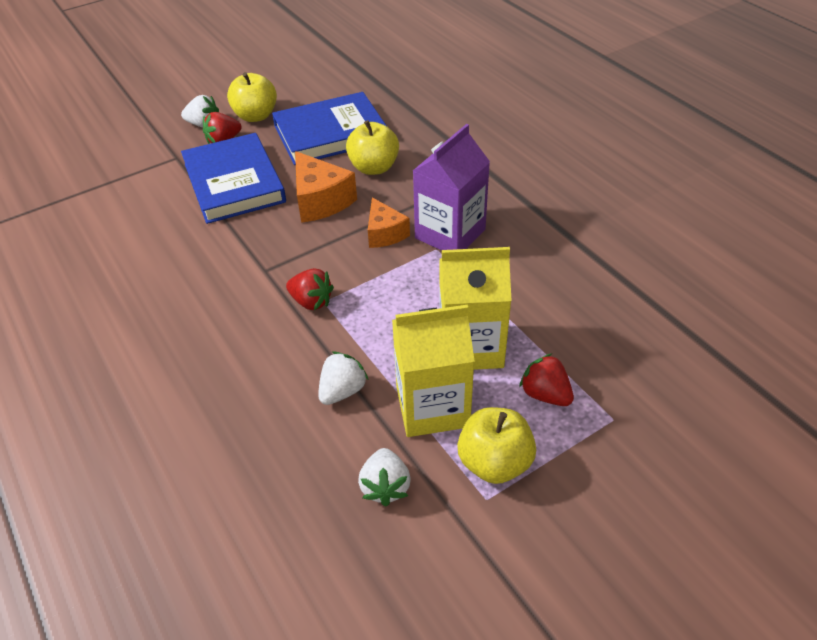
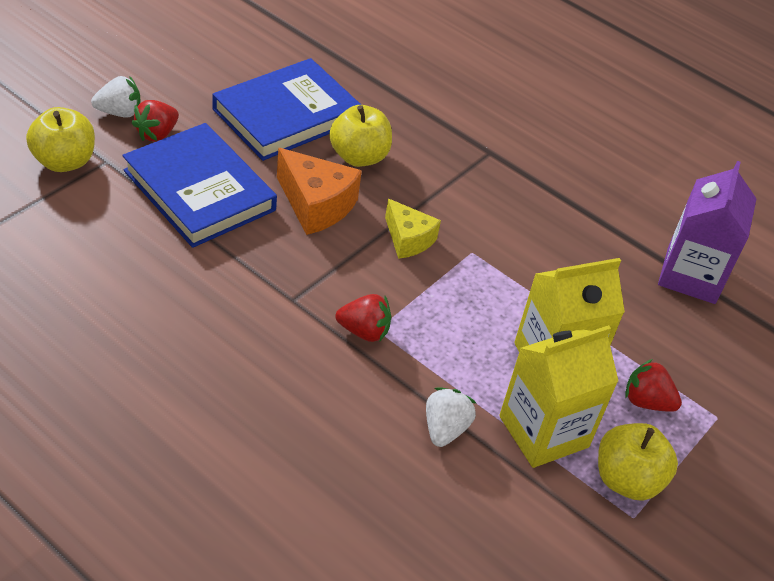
camera: 25 degrees left, 0 degrees up
(255, 116) = (181, 96): yellow apple -> yellow apple (64, 161)
(384, 233) = (408, 239): orange cheese -> yellow cheese
(385, 486) = (533, 523): white strawberry -> none
(450, 234) = (479, 233): purple carton -> purple carton (691, 275)

